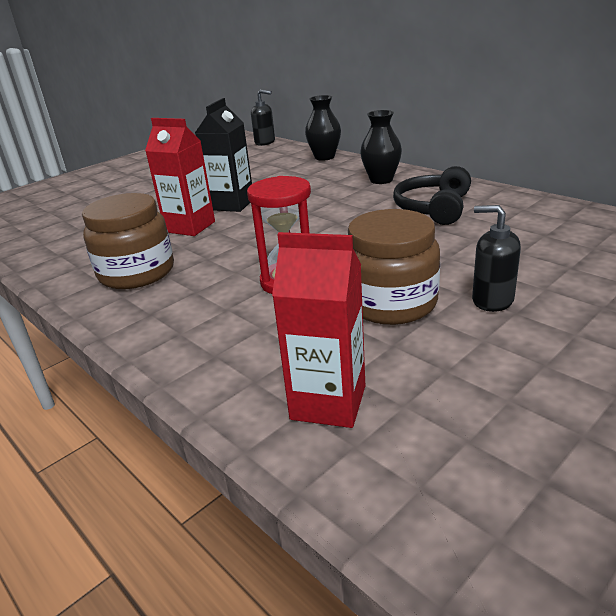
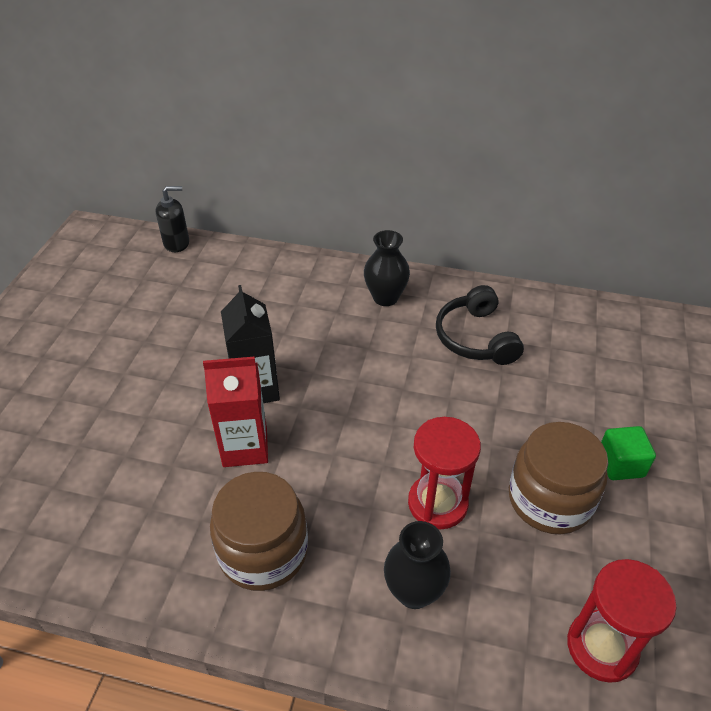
camera: 35 degrees left, 15 degrees up
(324, 157) = (284, 263): black vase -> black vase (414, 592)
(328, 402) = (602, 647): red carton -> red hourglass
(492, 300) = (620, 464): black soap dispenser -> green cube

